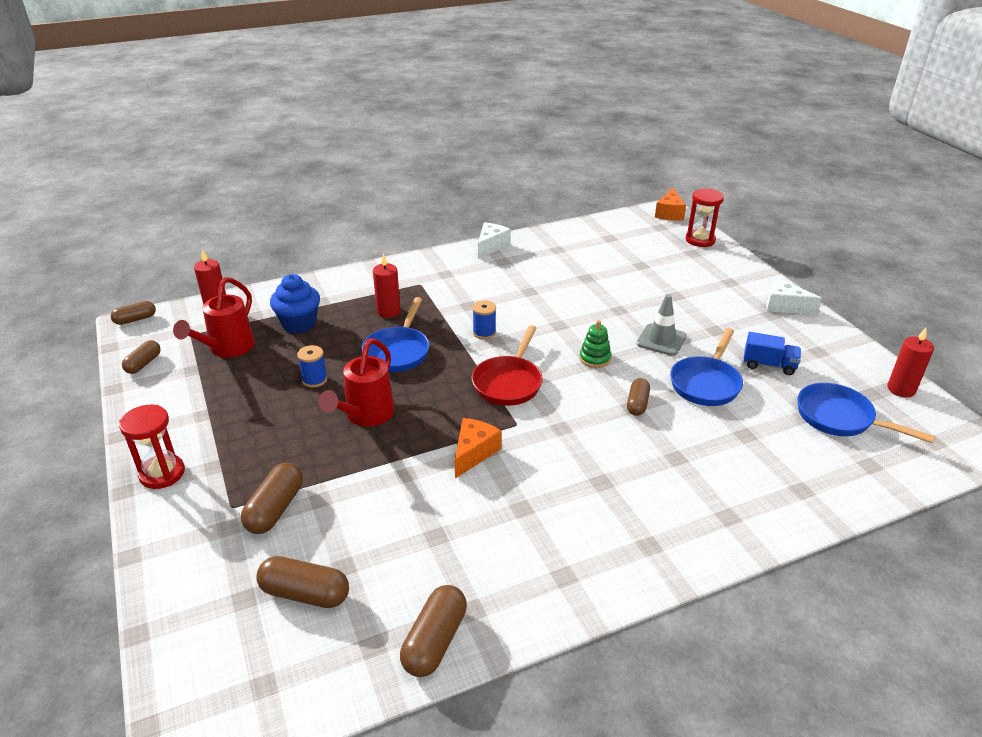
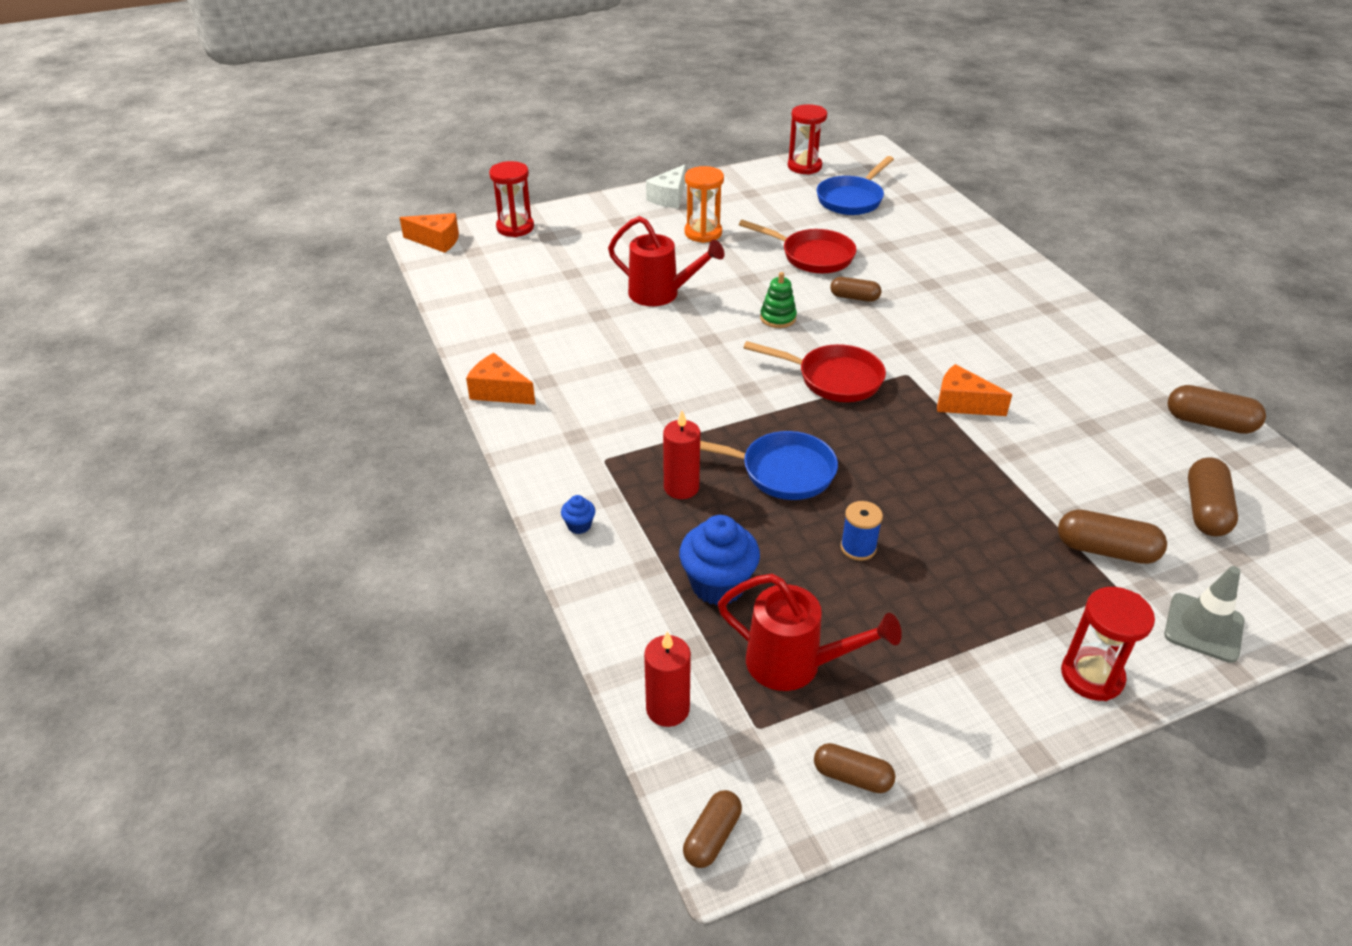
camera: 90 degrees left, 5 degrees up
(135, 319) = (712, 836): brown capsule -> brown capsule turned 60 degrees clockwise
(361, 278) = (579, 525): none -> blue cupcake
(366, 415) = (921, 491): red watering can -> red watering can (661, 294)
(484, 333) = (731, 397): blue spool -> none
(491, 246) = (499, 392): white cheese -> orange cheese
(661, 340) = (738, 274): grey traffic cone -> grey traffic cone (1203, 628)
(706, 383) = (812, 256): blue pan -> red pan
(726, 323) = (703, 233): none -> orange hourglass
(769, 365) = (776, 220): blue truck -> none
(901, 389) = (804, 166): red candle -> red hourglass

